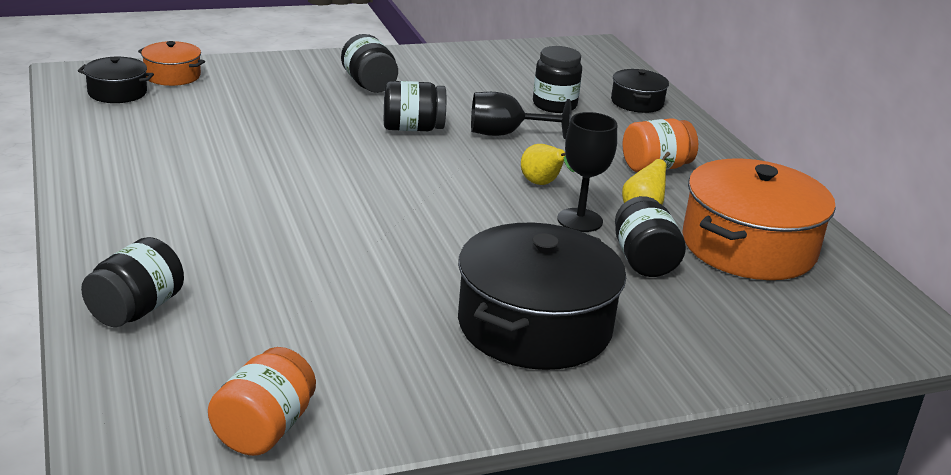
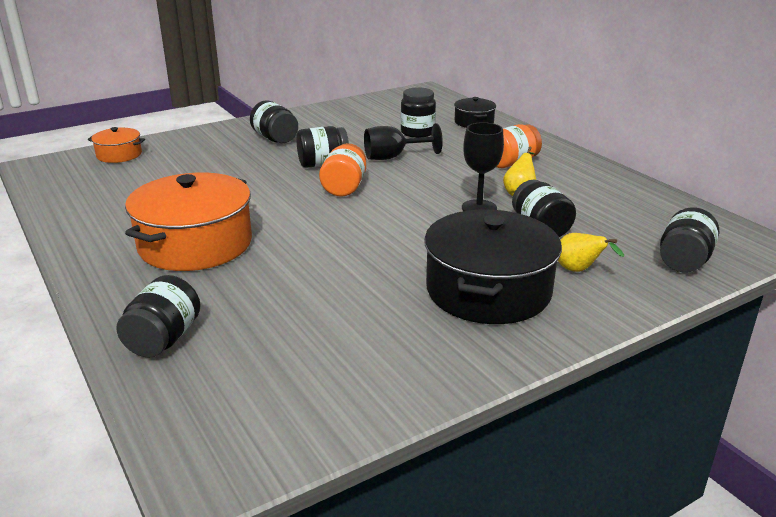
camera: 10 degrees left, 0 degrees up
(117, 92) = (79, 173): black pot -> none
(264, 429) = (316, 418): orange jar -> orange jar (344, 187)
(542, 185) = (438, 188): yellow pear -> yellow pear (579, 270)
(749, 246) = (607, 206): orange pot -> orange pot (195, 244)
(805, 336) = (684, 261): none -> black jar

